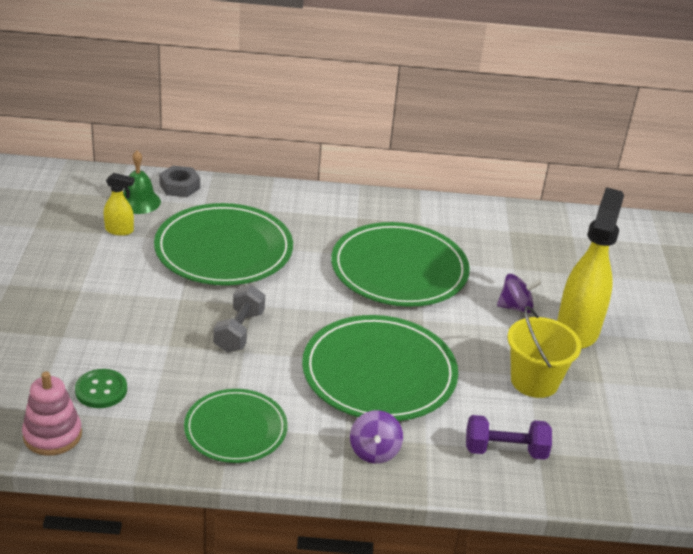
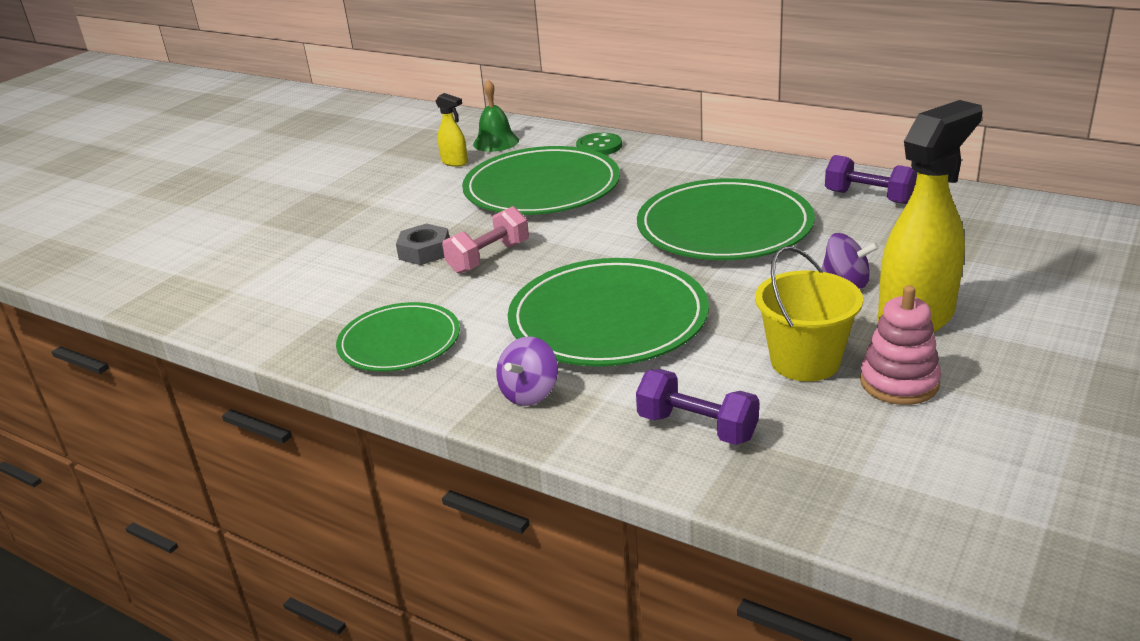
camera: 35 degrees right, 5 degrees down
(52, 435) = (226, 313): pink stacking toy -> pink stacking toy (899, 382)
(101, 390) = (306, 285): green button -> green button (599, 146)
(179, 186) = (548, 134): grey nut -> grey nut (424, 251)
(239, 331) = (489, 257): grey dumbbell -> pink dumbbell
(480, 225) = (868, 197): none -> purple dumbbell

